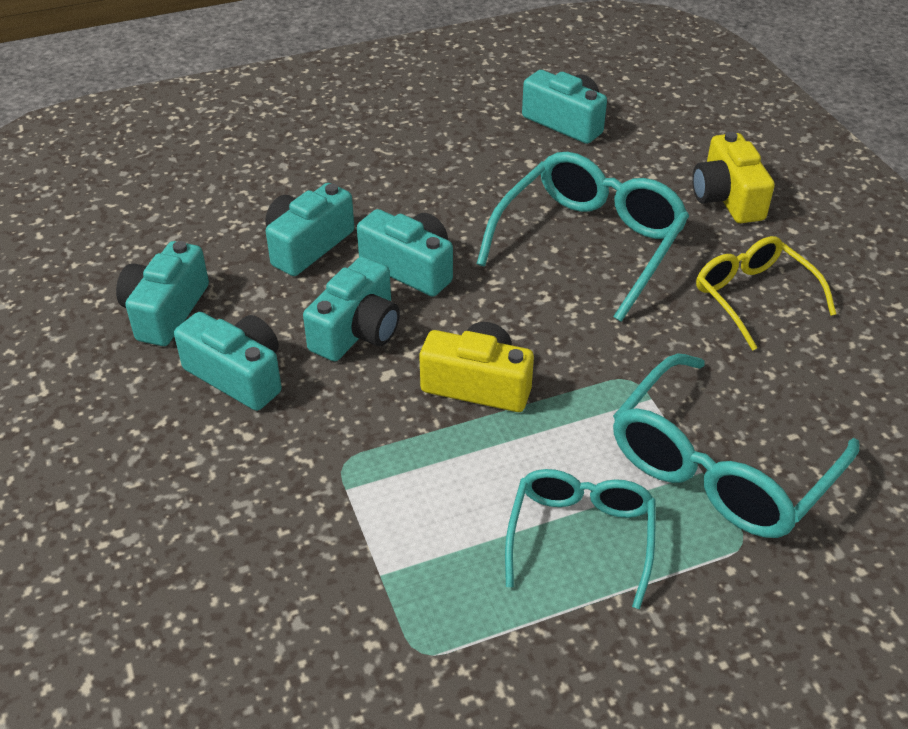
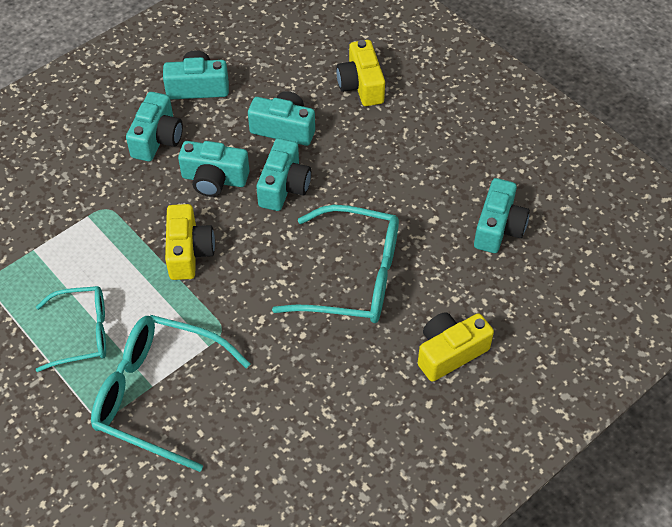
camera: 70 degrees right, 10 degrees up
(279, 164) = (361, 85): none -> yellow camera
(753, 297) = (334, 388): yellow glasses -> none

